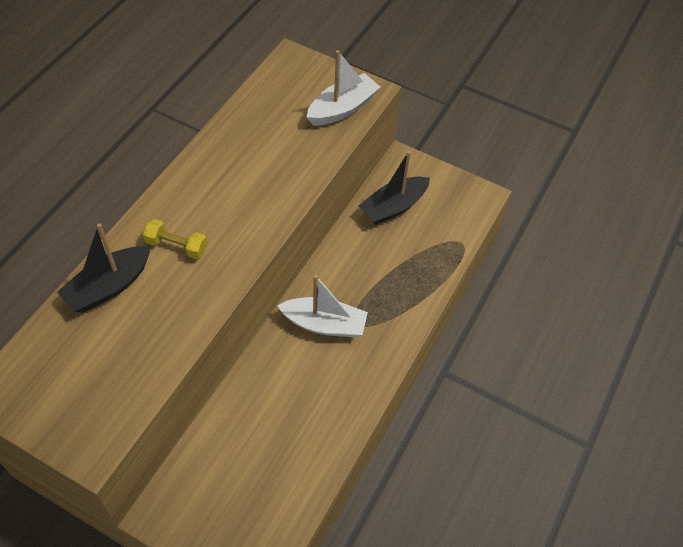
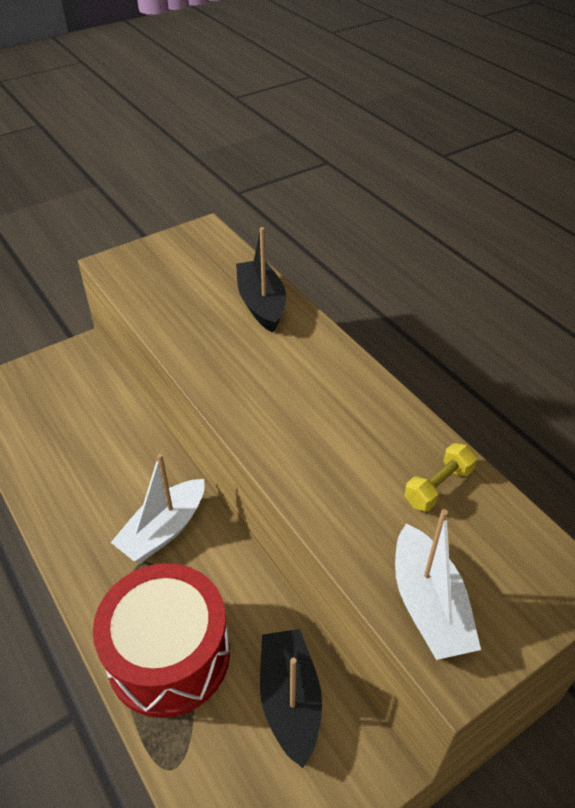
camera: 120 degrees right, 10 degrees down
(176, 246) = (279, 358): yellow dumbbell -> yellow dumbbell (438, 486)
(407, 275) = (169, 655): none -> red drum

